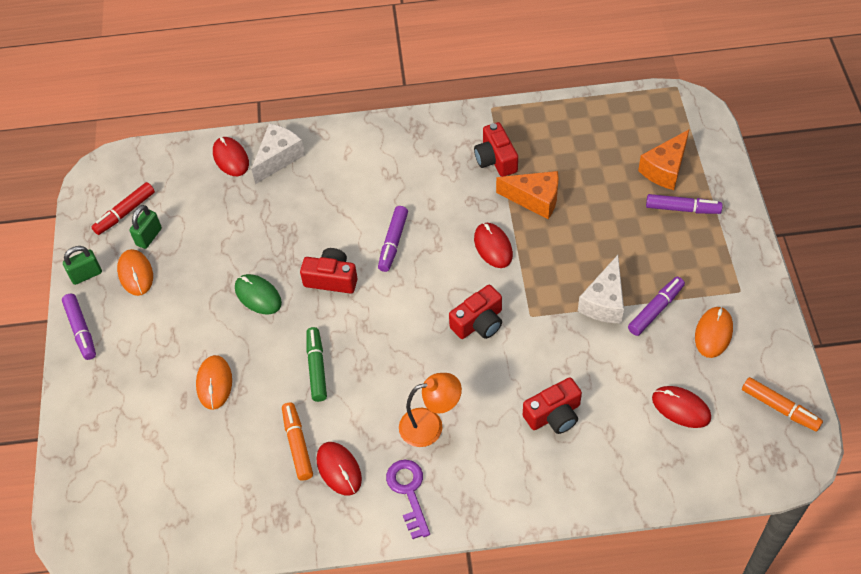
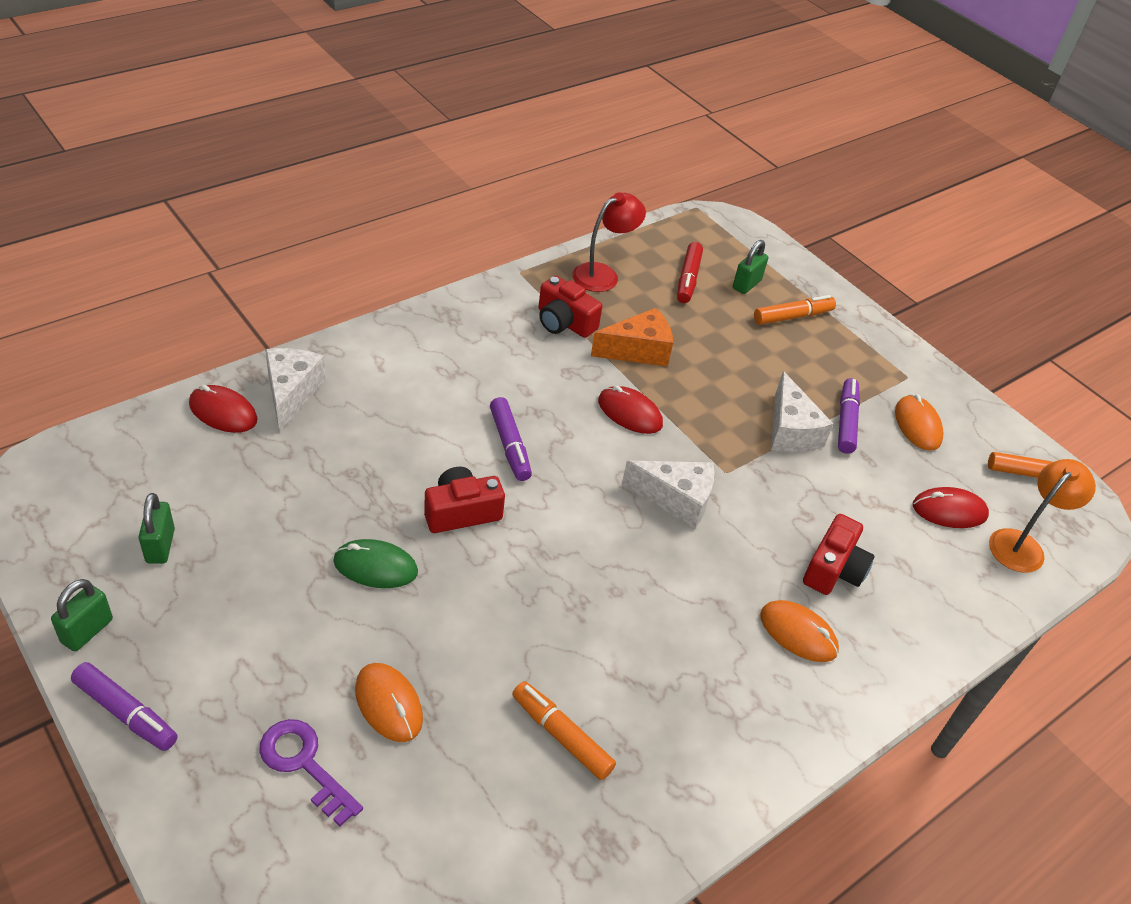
camera: 40 degrees left, 10 degrees down
(125, 213) = (101, 527): red marker -> red marker (688, 279)
(135, 274) = (170, 602): orange mouse -> orange mouse (798, 633)
(317, 367) = (518, 626): green marker -> none
(339, 469) = (638, 743): red mouse -> none
(408, 492) = (744, 731): purple key -> purple key (304, 764)
(430, 425) = (709, 639): orange lamp -> orange lamp (1022, 544)
(479, 322) = (676, 500): red camera -> white cheese
(554, 127) = (603, 274): none -> red lamp
(665, 169) = (746, 284): orange cheese -> green padlock
(682, 209) = (792, 316): purple marker -> orange marker

